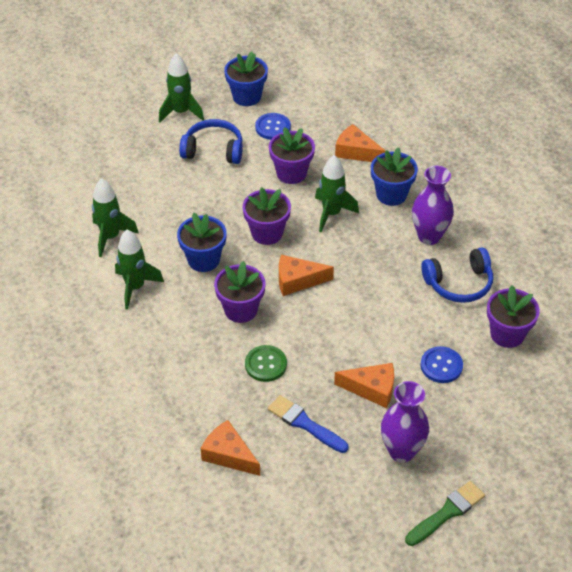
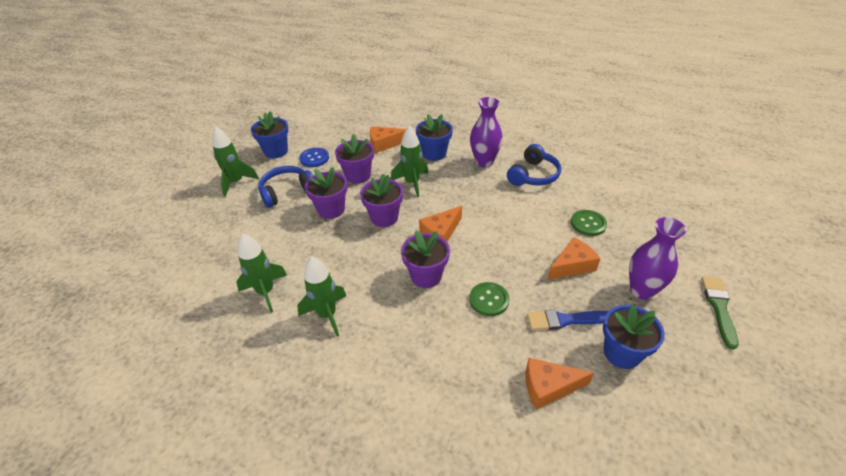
camera: 40 degrees left, 5 degrees down
(203, 260) = (359, 261): blue flower pot -> blue flower pot (622, 353)
(441, 366) = (588, 224): blue button -> green button
(507, 334) = (594, 184): purple flower pot -> purple flower pot (331, 209)

